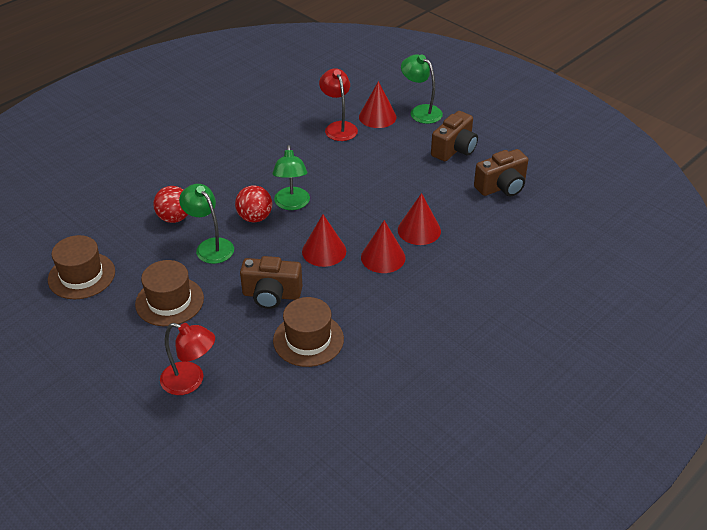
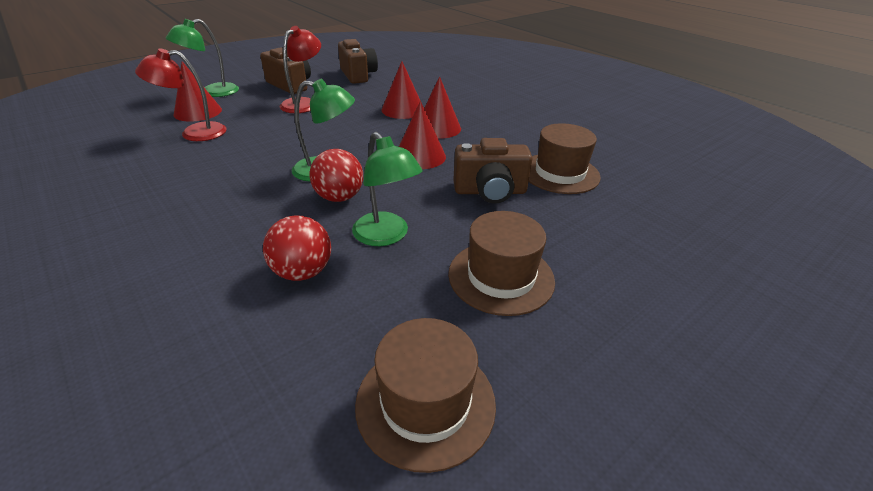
camera: 85 degrees left, 5 degrees down
(190, 381) = (651, 257): red lamp -> red lamp (304, 103)
(210, 246) = (386, 236): green lamp -> green lamp turned 90 degrees counterclockwise
(271, 295) = (490, 192): brown camera -> brown camera turned 75 degrees clockwise

